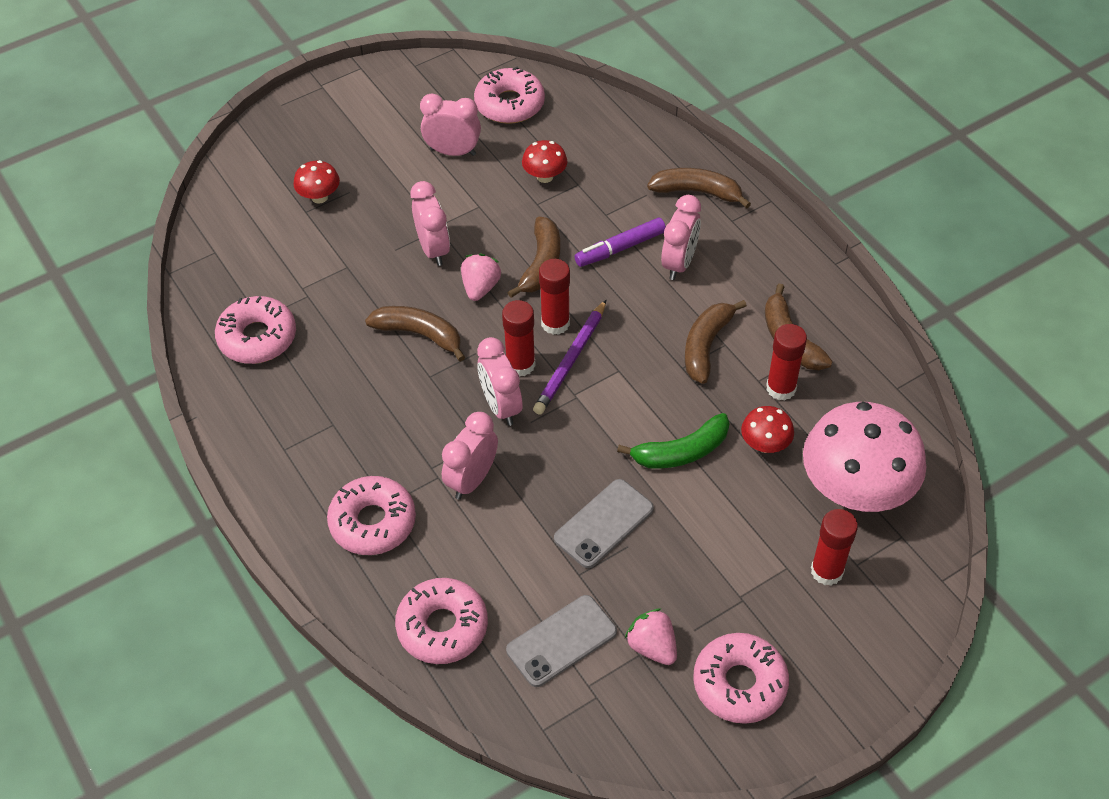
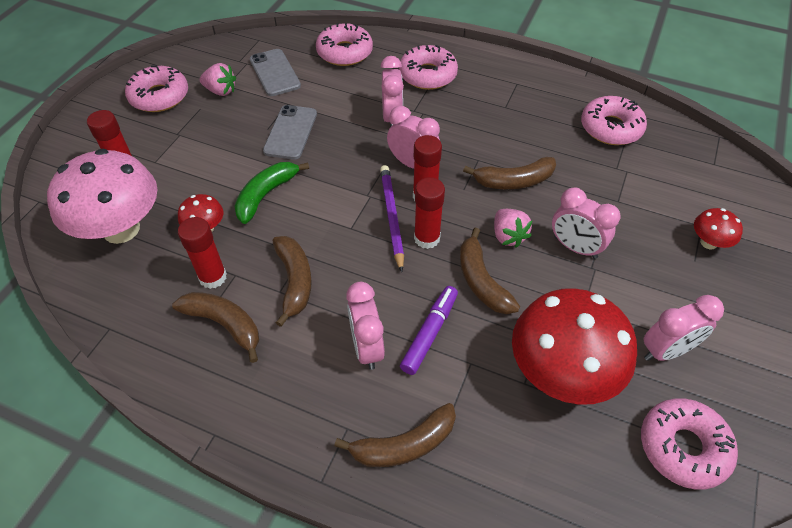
camera: 145 degrees right, 0 degrees up
(545, 176) = (561, 373): red mushroom -> red mushroom, size x2.23
(561, 641) = (275, 73): grey phone -> grey phone turned 45 degrees counterclockwise

